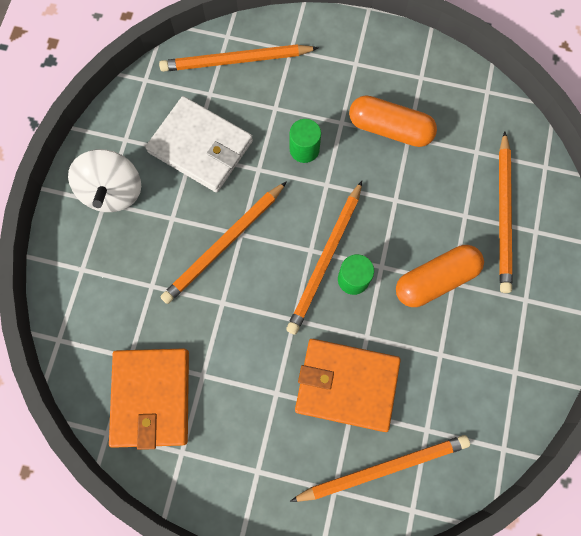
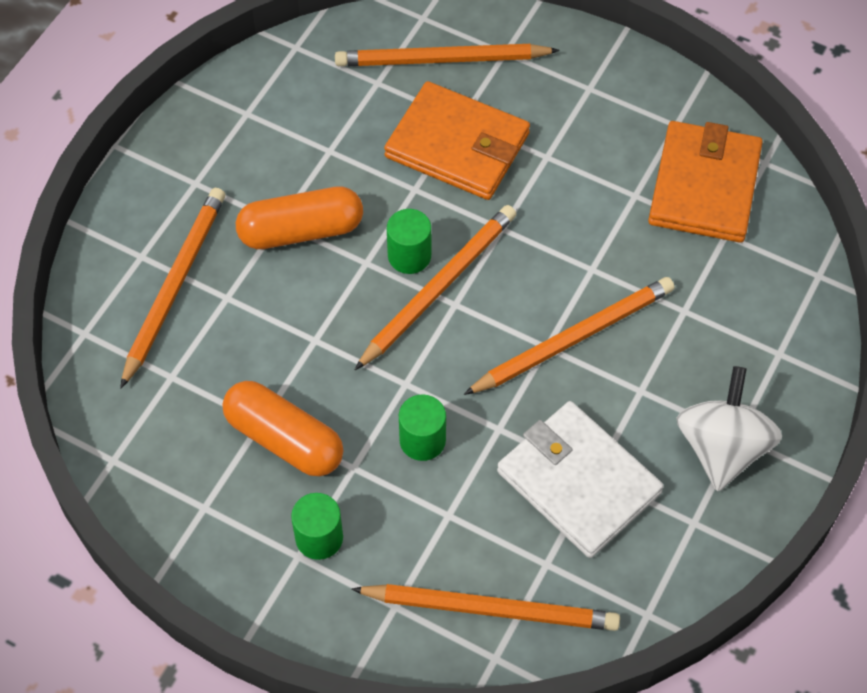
camera: 165 degrees left, 15 degrees down
(347, 76) = (319, 538): none -> green cylinder

